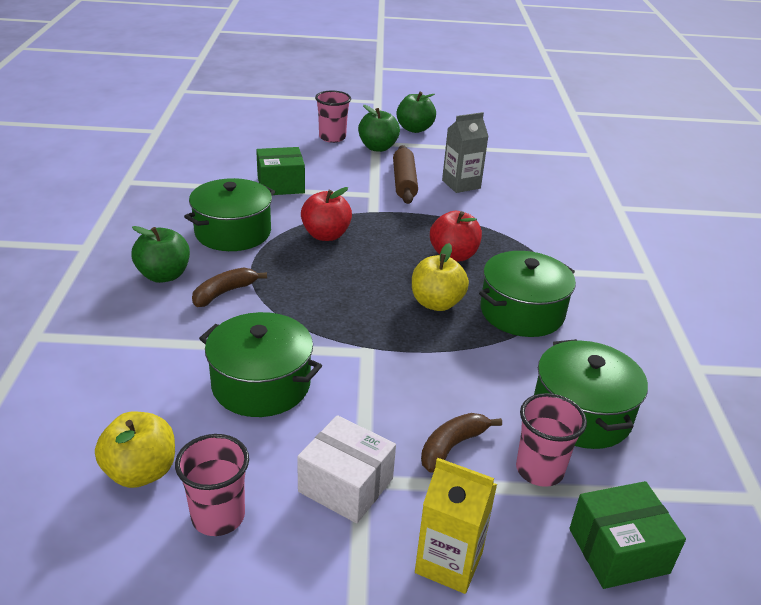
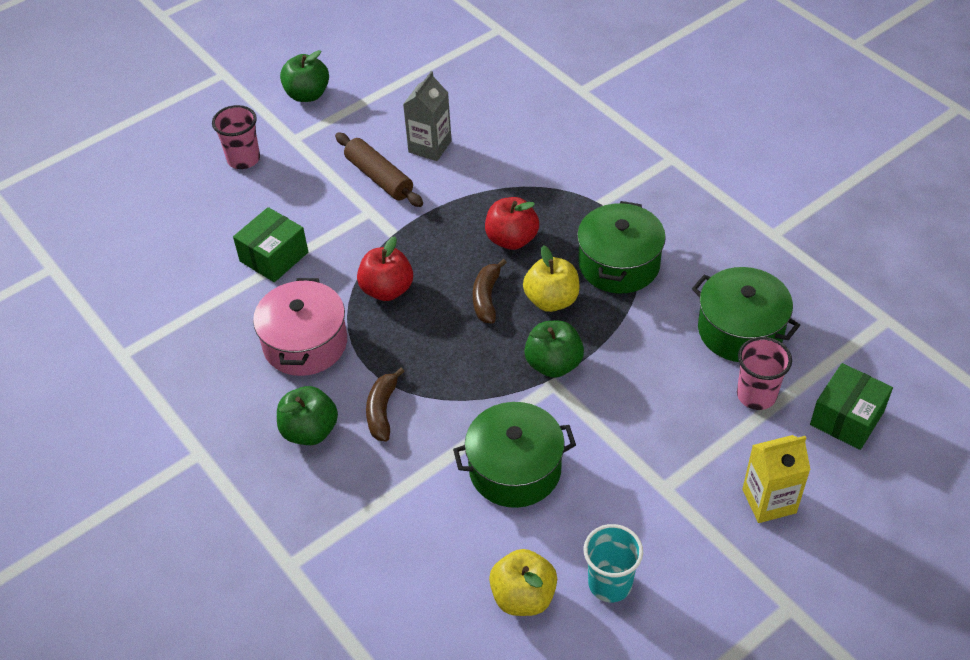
camera: 35 degrees left, 15 degrees up
(218, 516) = (610, 583): pink cup -> turquoise cup
(233, 232) = (305, 343): green pot -> pink pot
(346, 485) = (658, 499): white box -> none
(378, 147) = (303, 145): green apple -> green apple (553, 364)
(452, 446) = (690, 419): brown banana -> brown banana (486, 298)

